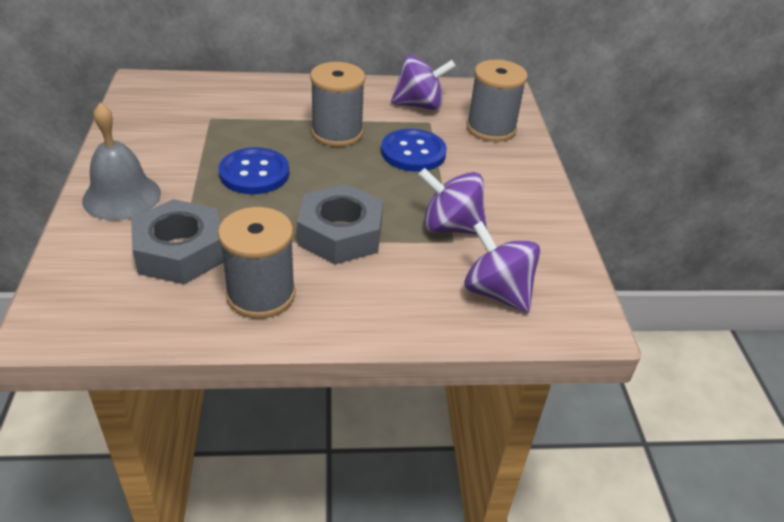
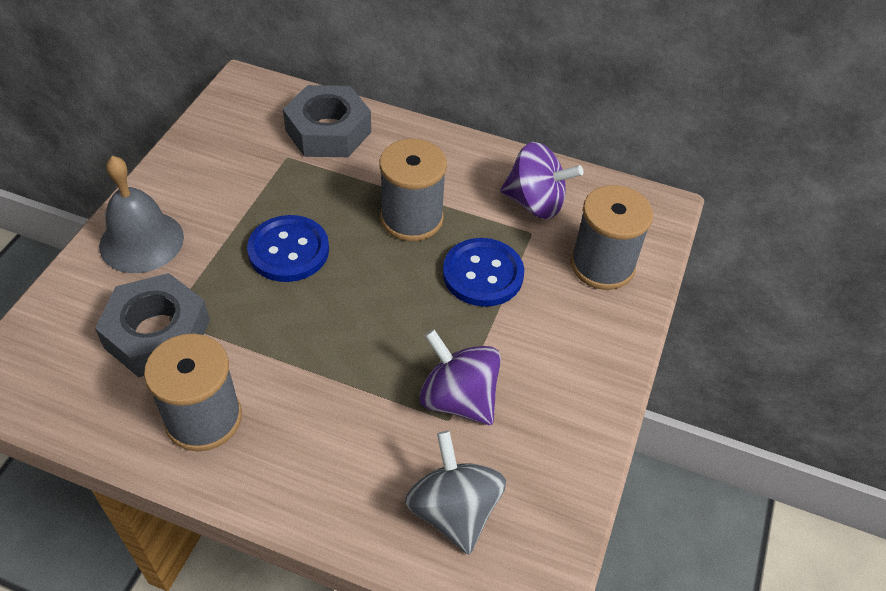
camera: 25 degrees right, 10 degrees up
(340, 234) = (330, 366): grey nut -> grey nut (328, 131)
(497, 292) = (453, 510): purple spinning top -> grey spinning top

